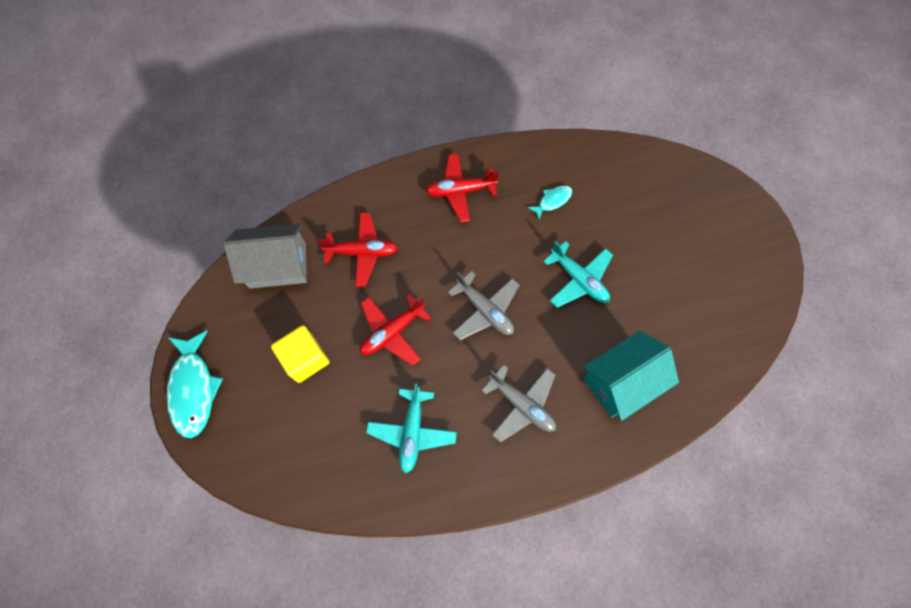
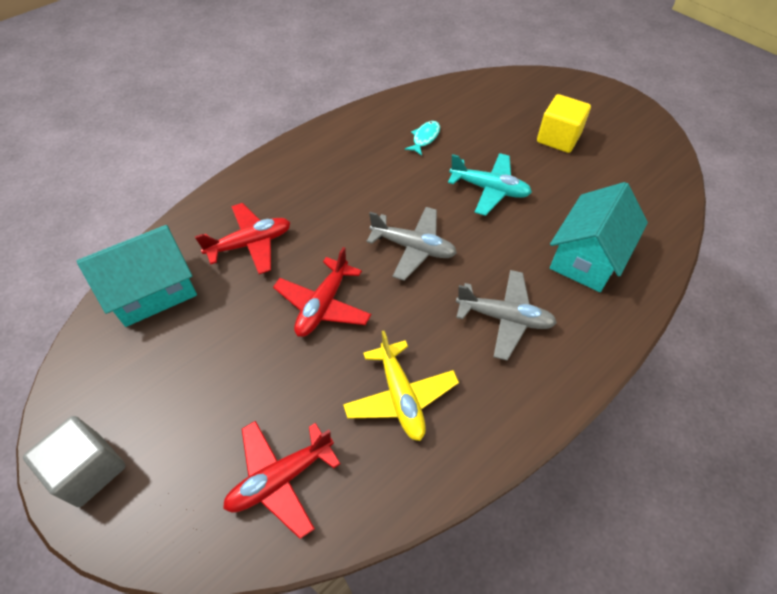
camera: 25 degrees left, 15 degrees down
(194, 389) = (89, 470): turquoise fish -> grey cube
(278, 265) = (153, 291): grey house -> turquoise house
(305, 359) = (231, 373): yellow cube -> yellow cube (558, 138)
(412, 431) = (400, 396): turquoise plane -> yellow plane
(460, 191) = (329, 159): red plane -> red plane (280, 478)

